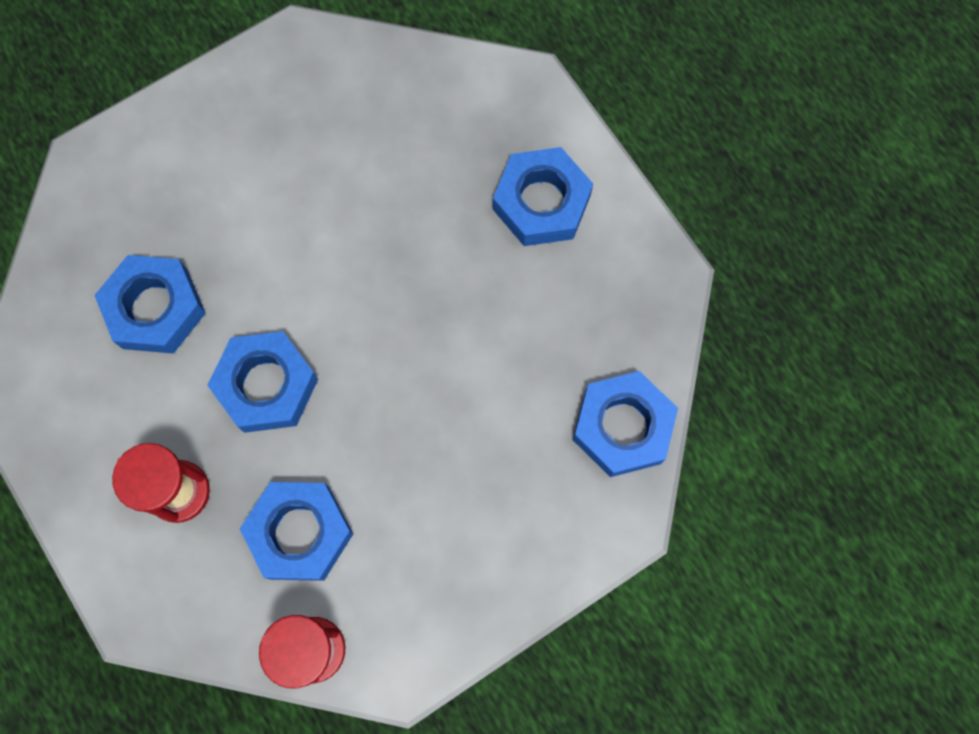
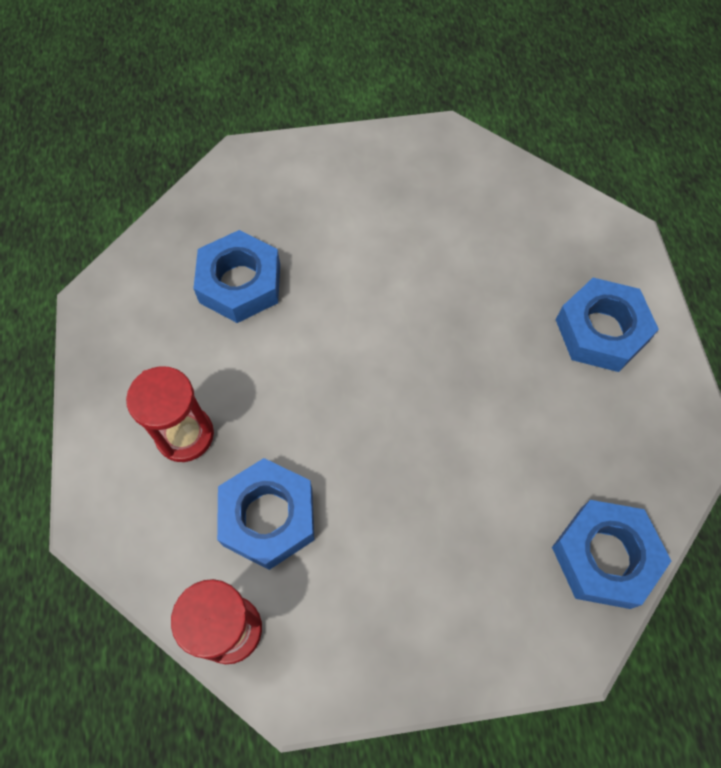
camera: 25 degrees right, 10 degrees down
(266, 385) = (299, 380): blue nut -> none

